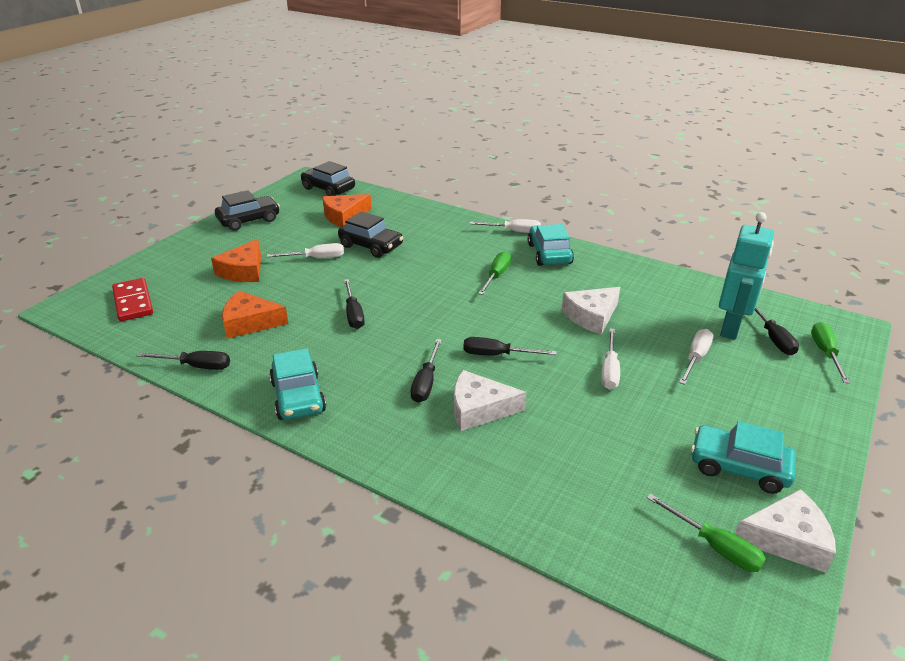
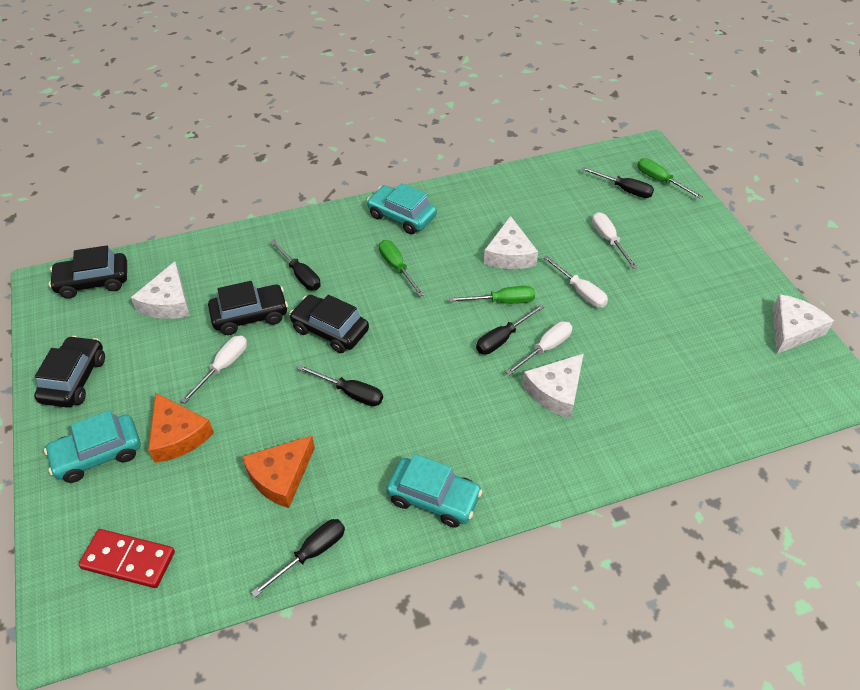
camera: 50 degrees left, 15 degrees up
(344, 216) = (168, 302): orange cheese -> white cheese
(399, 279) = (330, 330): none -> black car
(426, 382) = (495, 403): black screwdriver -> black screwdriver (300, 275)
(514, 232) = (343, 212): white screwdriver -> white screwdriver (545, 348)
(715, 546) = (775, 365): green screwdriver -> green screwdriver (502, 301)
(731, 328) = (595, 199): turquoise robot -> none
(739, 467) = (723, 303): turquoise car -> turquoise car (98, 454)

